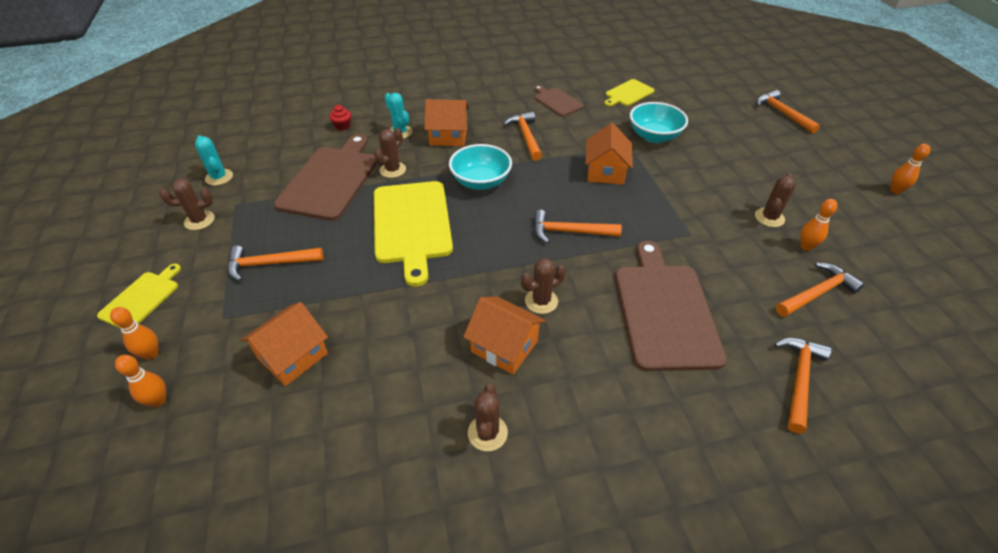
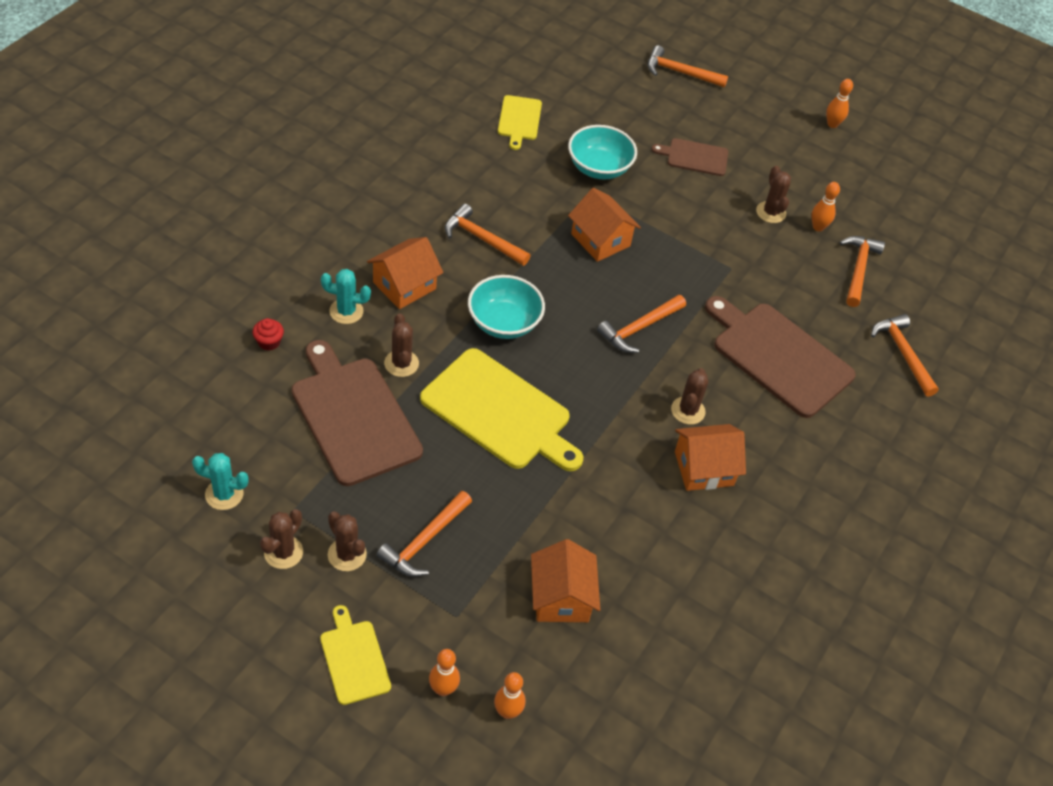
camera: 50 degrees left, 5 degrees up
(487, 433) = (764, 539): brown cactus -> brown cactus (347, 554)
(557, 101) = (460, 171): brown cutting board -> brown cutting board (694, 157)

